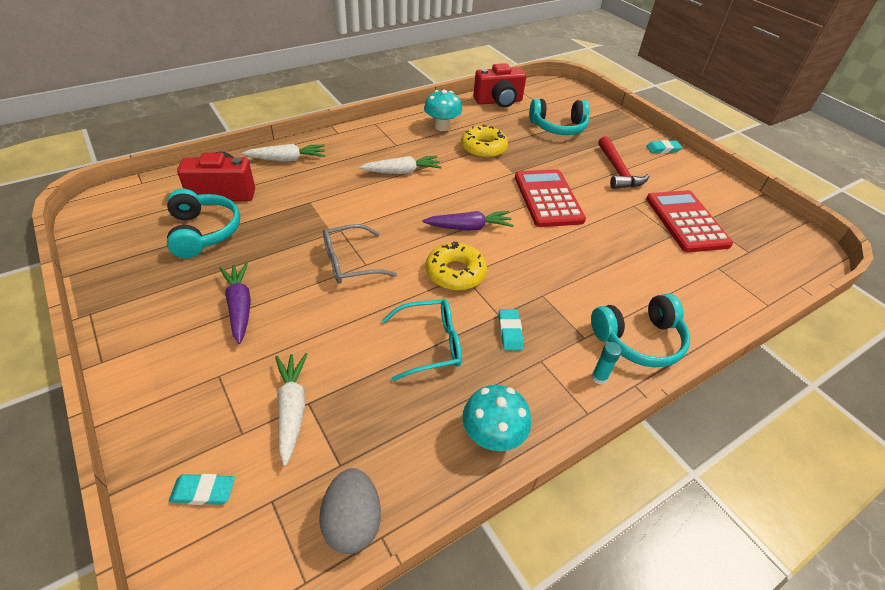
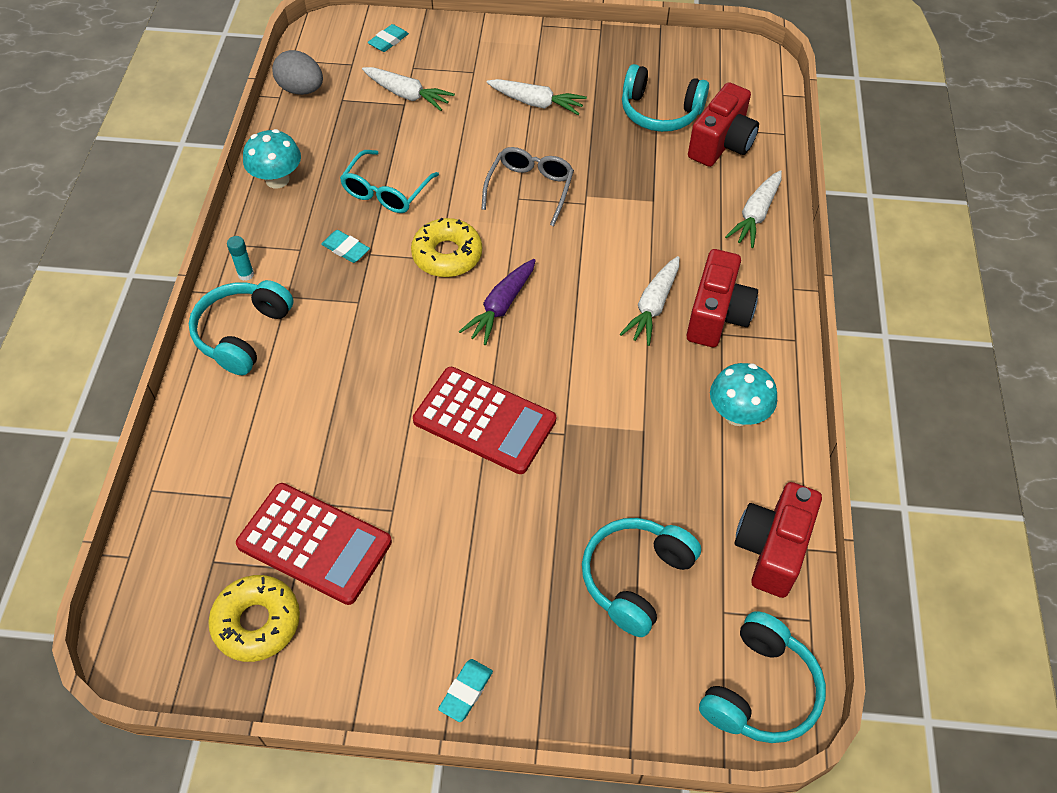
camera: 130 degrees right, 10 degrees up
(240, 306) = (536, 103): purple carrot -> white carrot
(385, 150) = (717, 315): none -> red camera
(483, 148) = (646, 428): yellow donut -> yellow donut (257, 622)
(557, 90) = (760, 690): none -> turquoise headphones
(618, 171) = (469, 560): red hammer -> none

